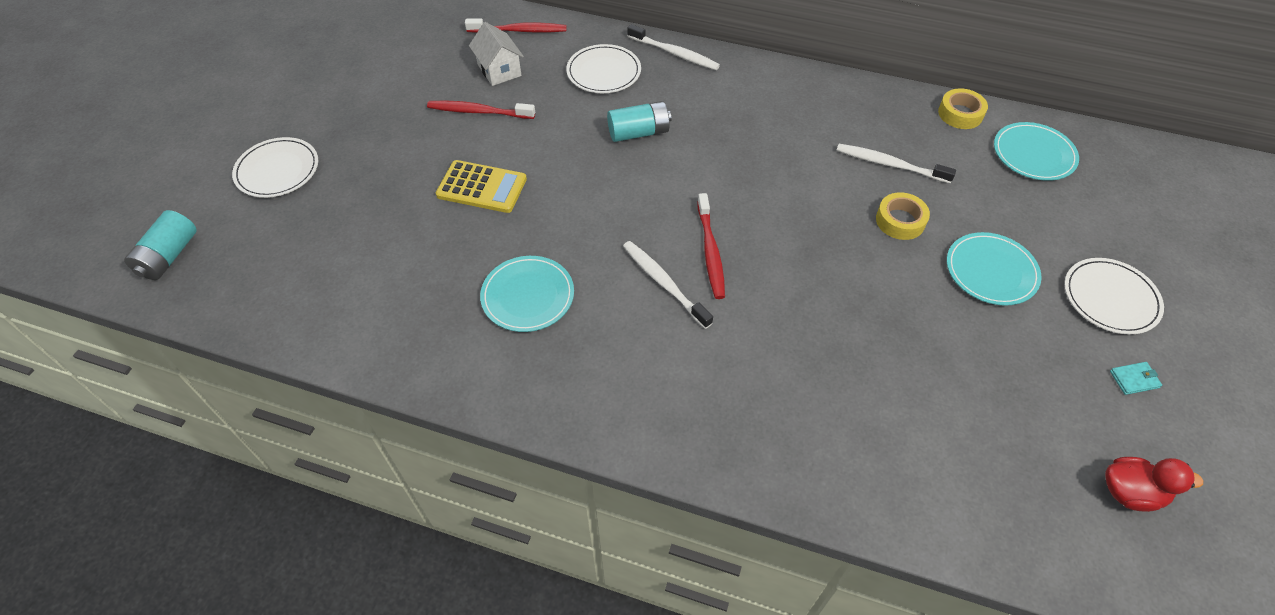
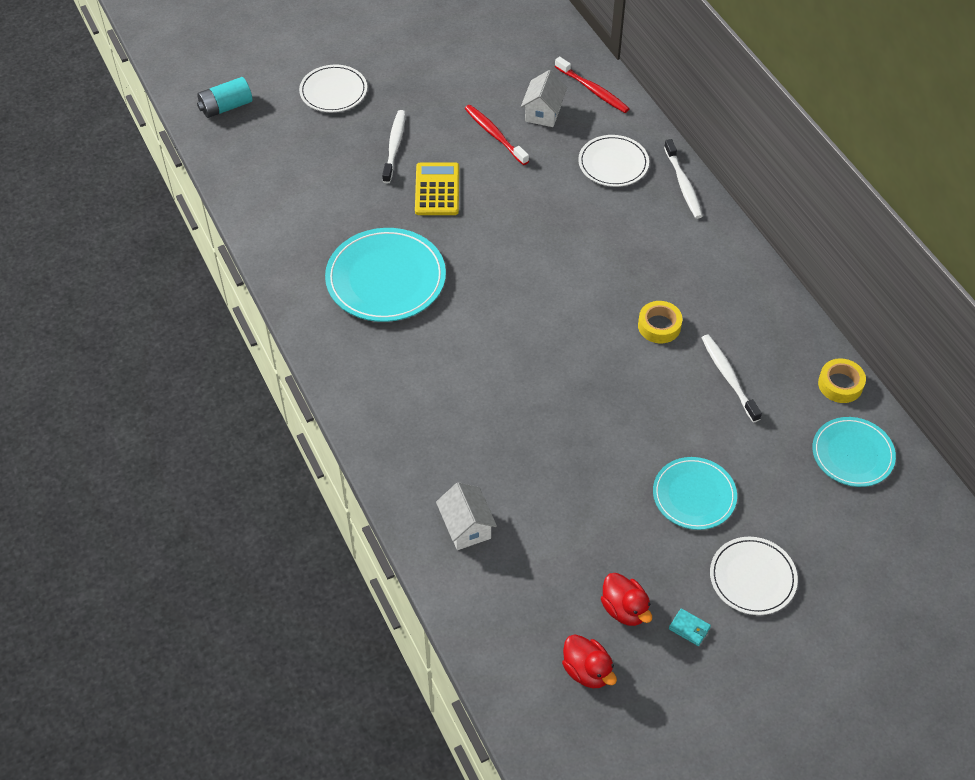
camera: 45 degrees right, 0 degrees up
(482, 187) = (437, 189): yellow calculator -> yellow calculator turned 150 degrees counterclockwise
(528, 296) = (386, 278): turquoise plate -> turquoise plate, size x1.60
(639, 132) = (581, 225): turquoise battery -> none
(664, 283) = (472, 334): white toothbrush -> white toothbrush (394, 146)
(710, 251) = (526, 337): red toothbrush -> none
(879, 459) = (466, 527): none -> white house
(900, 221) = (679, 417): yellow tape -> yellow tape (659, 326)
(1078, 409) = (624, 609): none -> red duck

